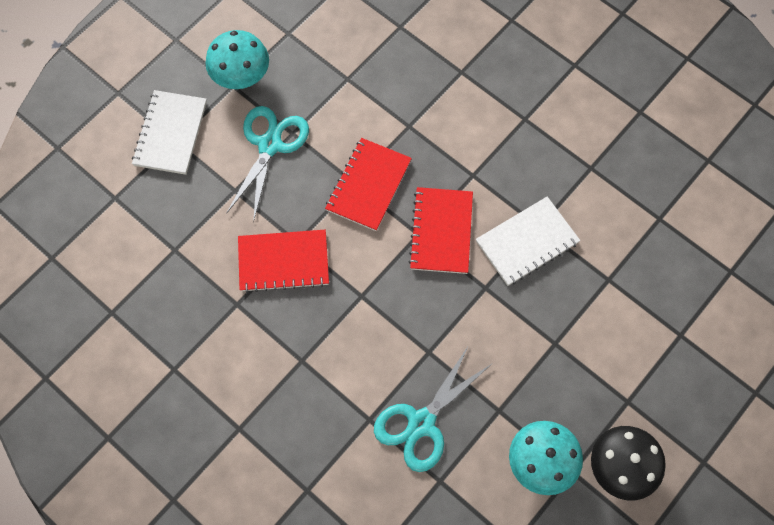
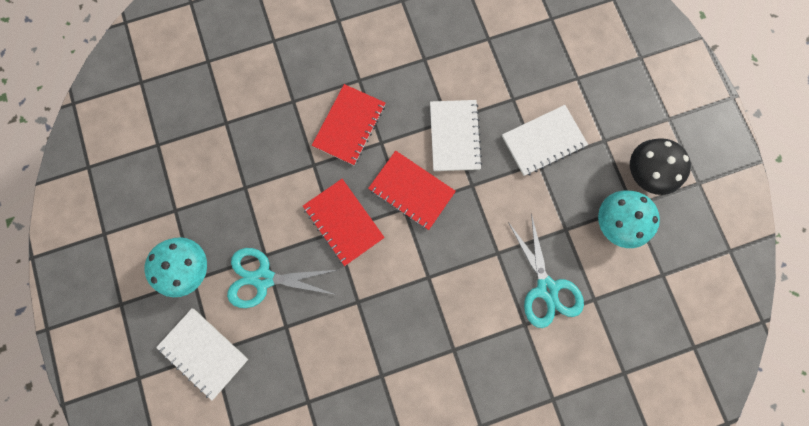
camera: 60 degrees left, 10 degrees up
(270, 145) = (264, 278): turquoise scissors -> turquoise scissors turned 45 degrees counterclockwise
(283, 261) = (367, 321): red notebook -> red notebook (349, 125)
(582, 336) = (543, 141): none -> white notebook

